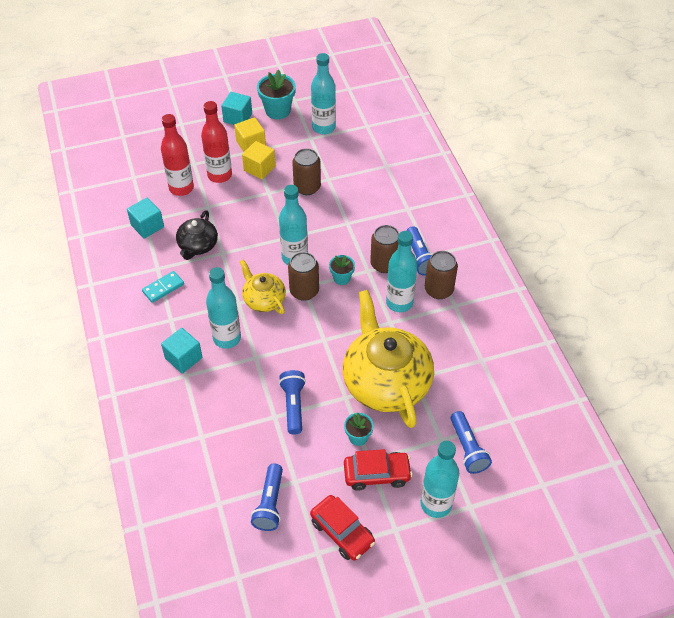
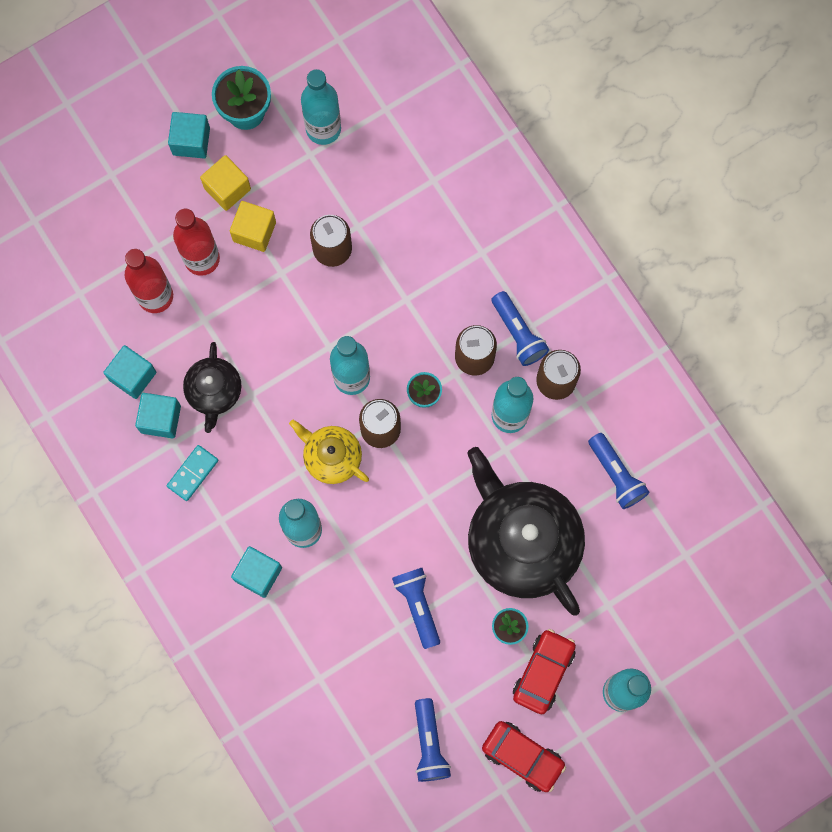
camera: 15 degrees left, 25 degrees up
(155, 253) = (160, 419): none -> turquoise cube
(377, 474) = (543, 672): red car -> red car turned 45 degrees counterclockwise
(385, 382) = (522, 541): yellow teapot -> black teapot
(467, 448) = (642, 609): blue flashlight -> blue flashlight (616, 475)

